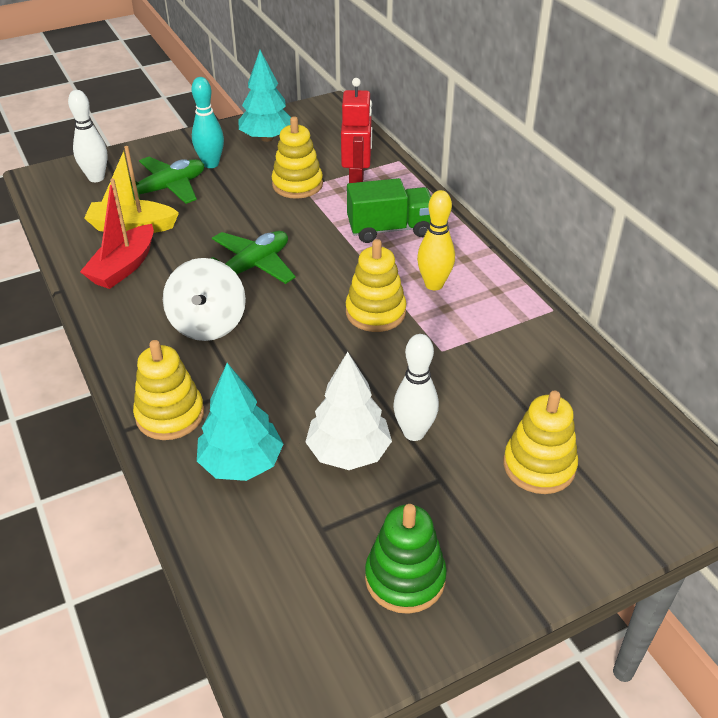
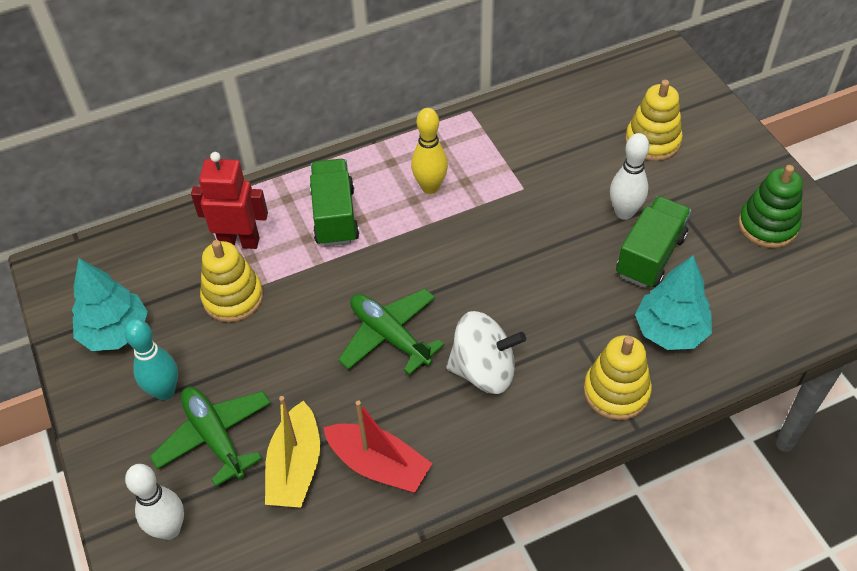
camera: 85 degrees left, 10 degrees up
(349, 452) = (650, 256): white tree -> green truck
(375, 312) = (470, 232): yellow stacking toy -> none

